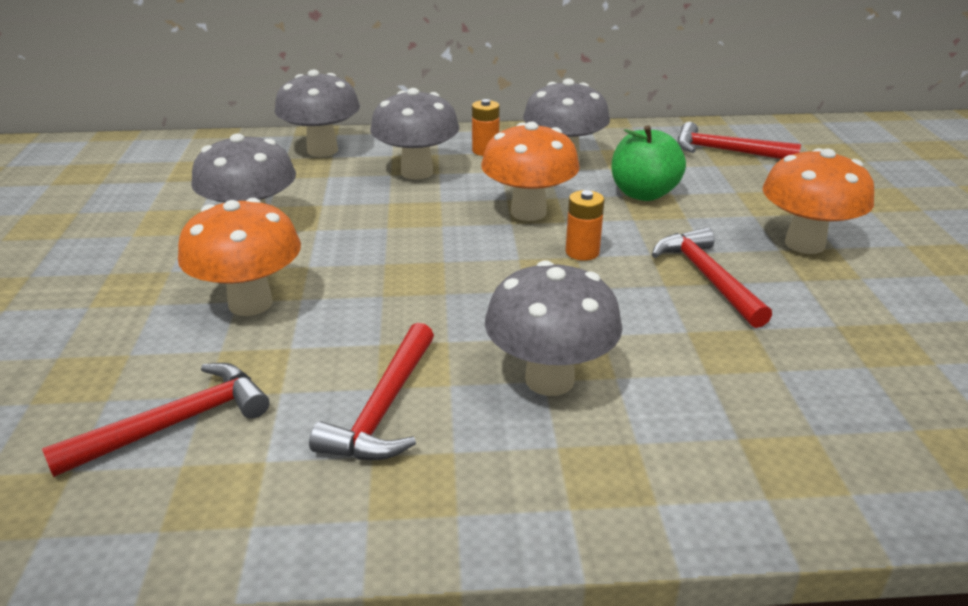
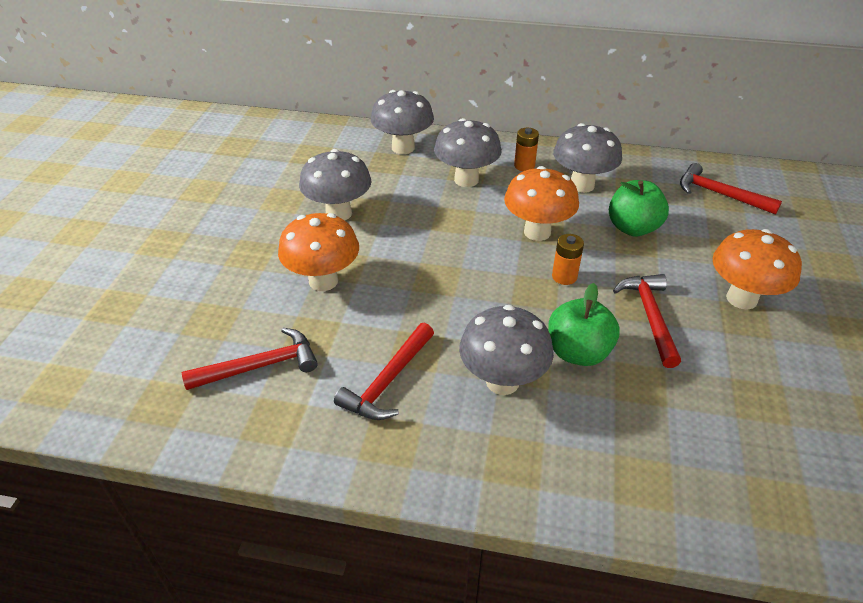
camera: 15 degrees right, 10 degrees up
(636, 330) = (578, 352): none -> green apple

